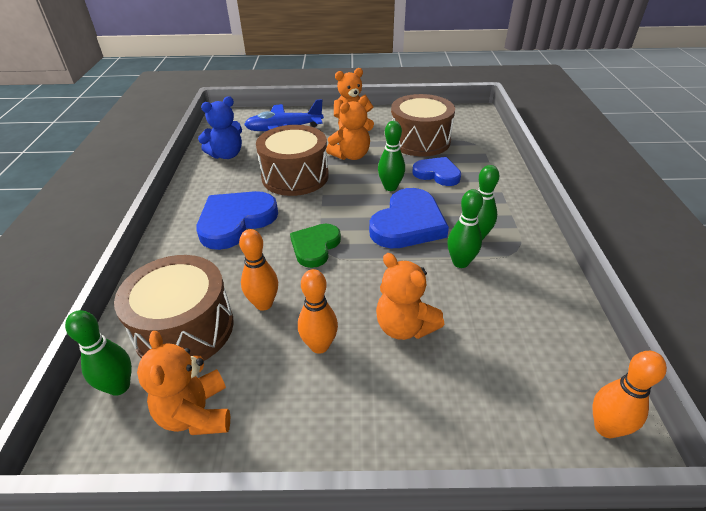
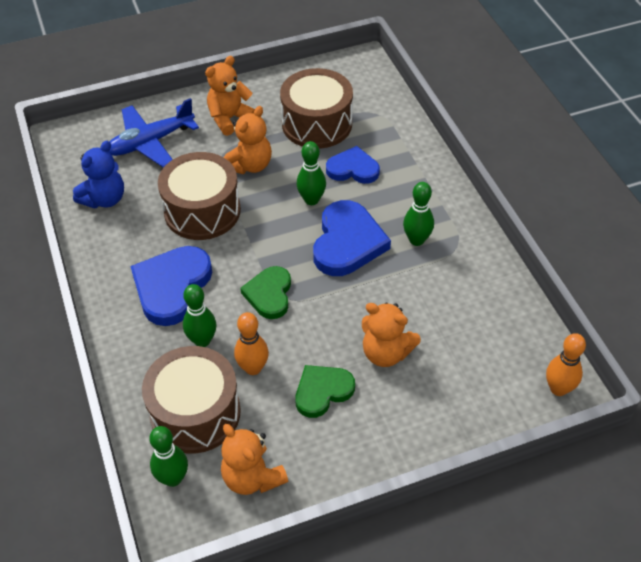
camera: 20 degrees left, 10 degrees up
(319, 346) = (322, 391): orange bowling pin -> green heart
(460, 262) = (411, 274): green bowling pin -> green bowling pin (202, 340)

